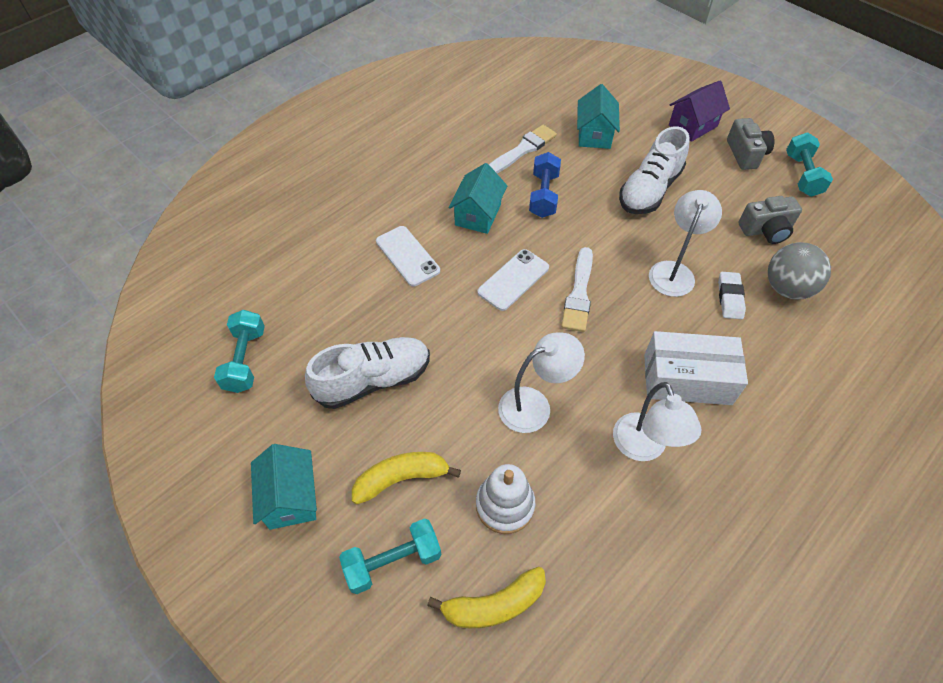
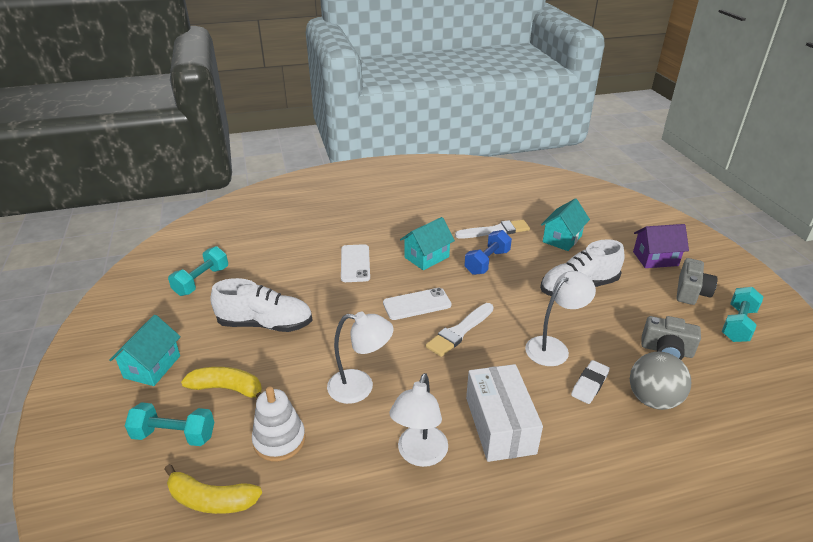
camera: 30 degrees right, 20 degrees down
(687, 379) = (499, 425): white box -> white box turned 45 degrees clockwise

